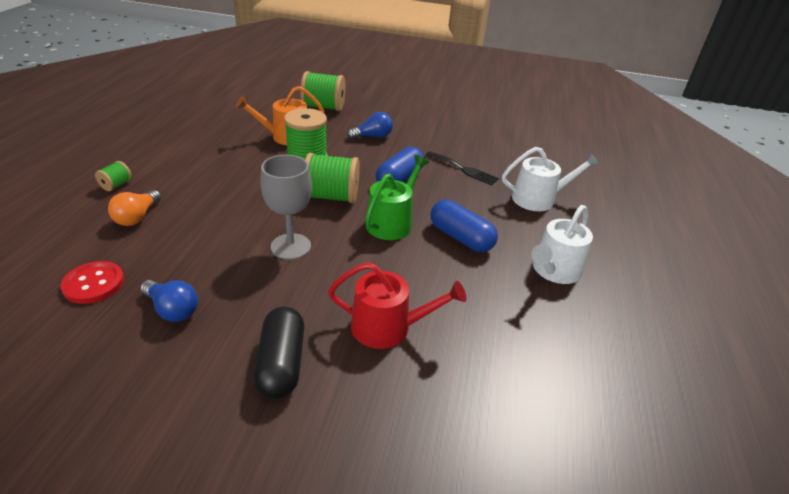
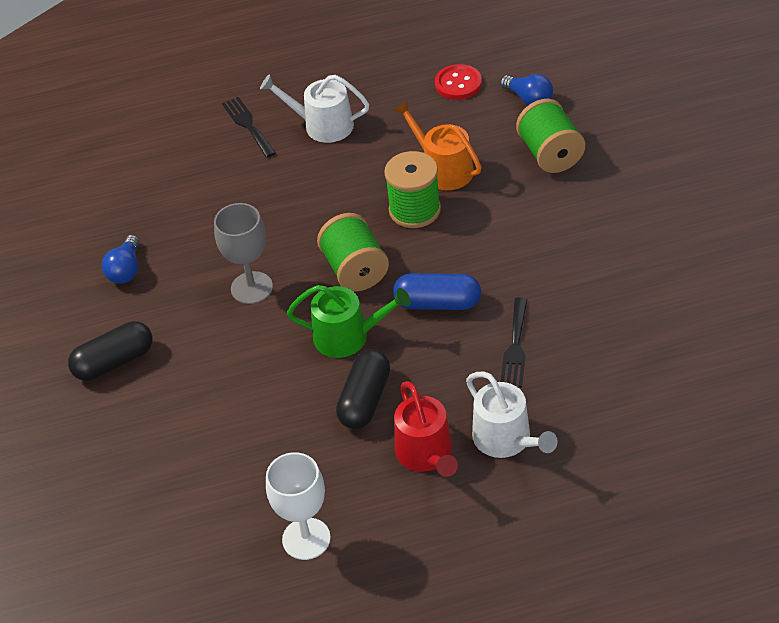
camera: 70 degrees right, 10 degrees up
(94, 284) = (122, 210): red button -> red button (458, 84)
(116, 185) = (248, 125): green spool -> black fork
(137, 217) = (215, 171): orange light bulb -> none
(373, 136) = (518, 234): blue light bulb -> blue light bulb (529, 99)
(388, 327) = (194, 404): red watering can -> red watering can (426, 454)
(460, 237) = (365, 400): blue capsule -> black capsule
(554, 270) = (365, 495): white watering can -> white watering can (322, 125)
(584, 316) = (306, 539): none -> white goblet

